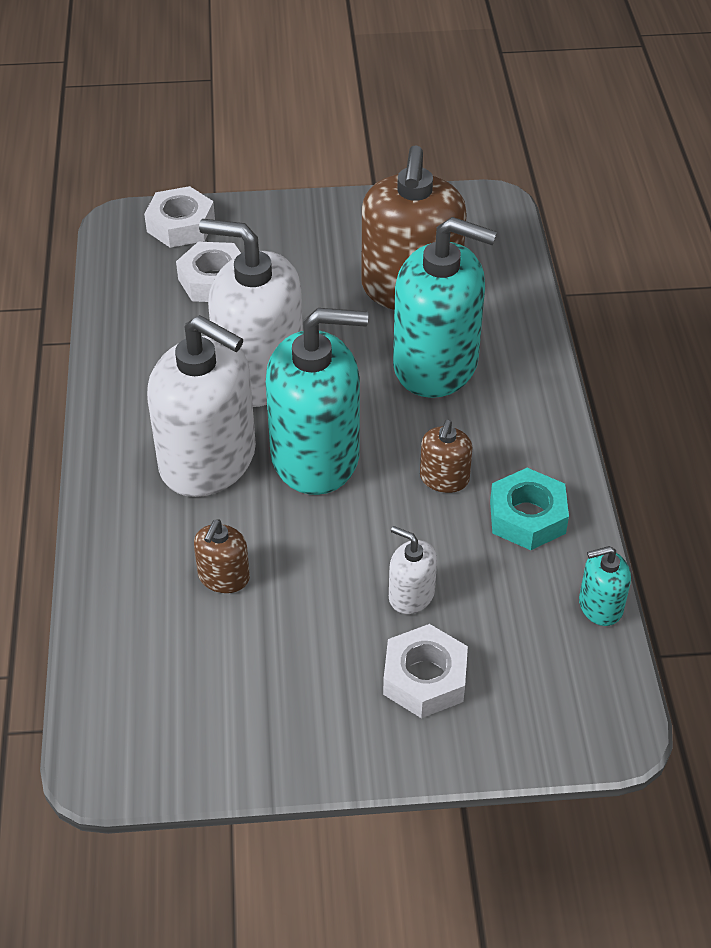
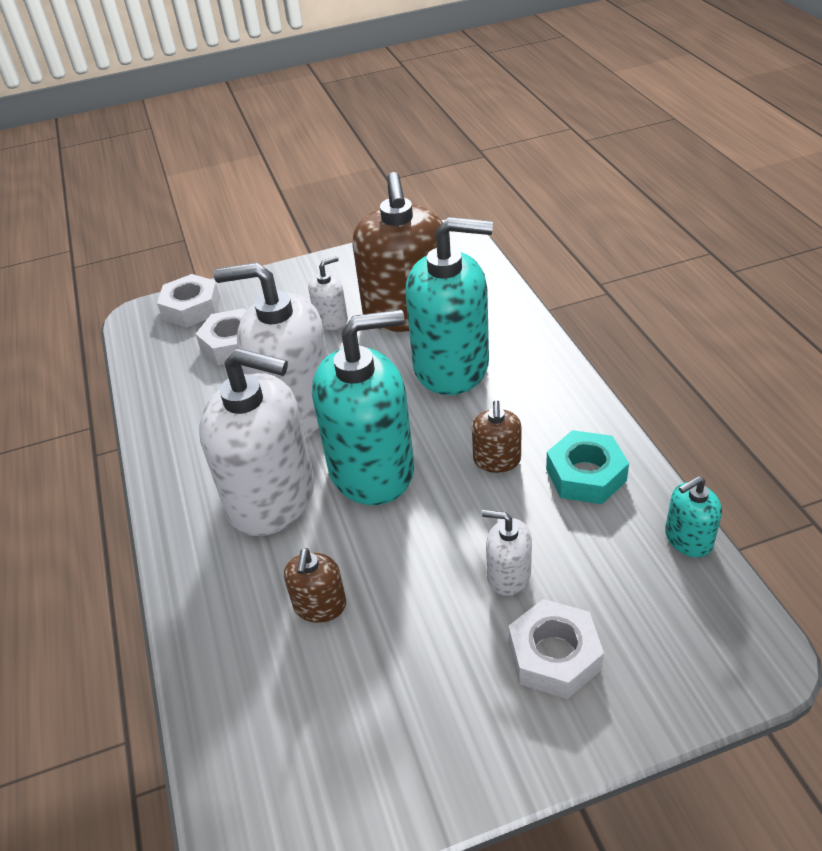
camera: 10 degrees left, 5 degrees down
(326, 277) = (331, 320): none -> white soap dispenser

